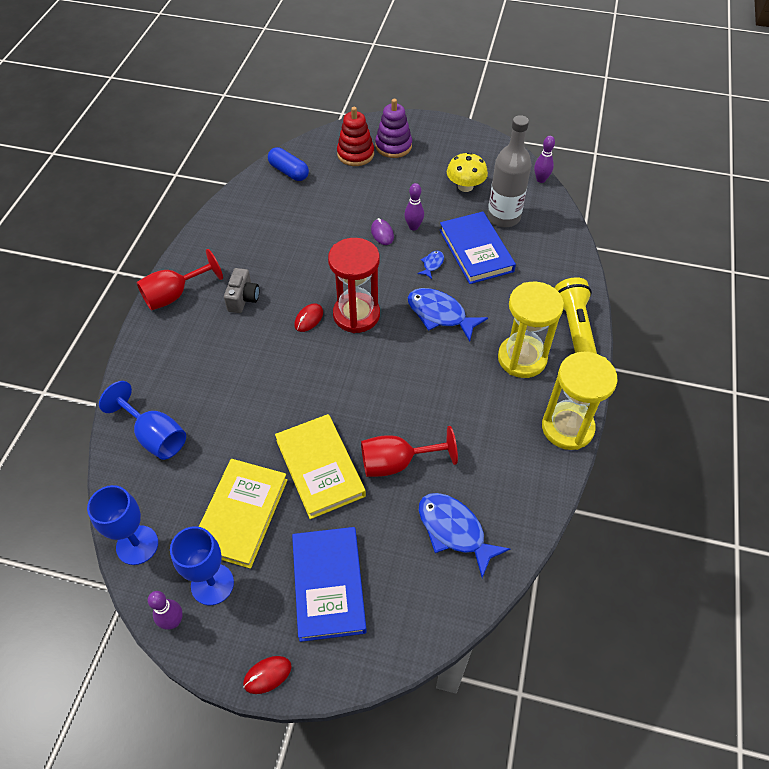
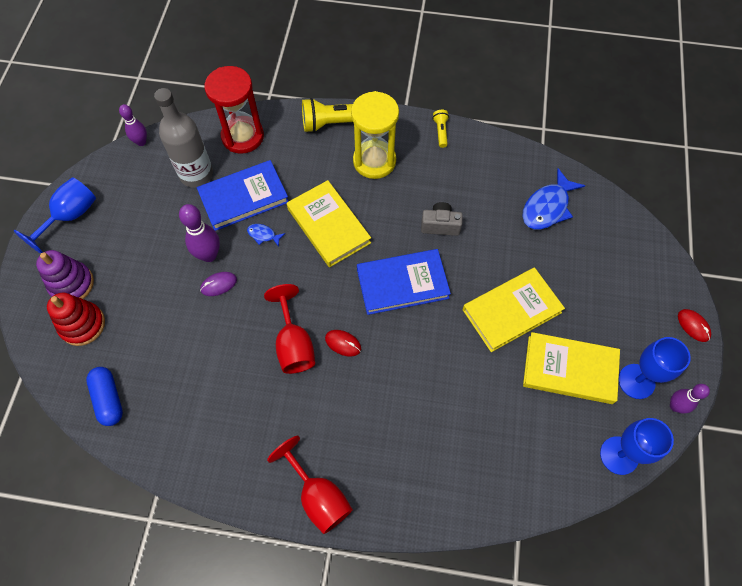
camera: 95 degrees left, 10 degrees up
(155, 436) = (505, 469): blue goblet -> blue goblet (70, 216)
(243, 299) = (319, 416): grey camera -> grey camera (440, 225)
(289, 172) = (108, 399): blue capsule -> blue capsule turned 60 degrees counterclockwise
(328, 585) = (613, 292): blue book -> blue book (402, 284)
(356, 315) = (334, 299): red hourglass -> red hourglass (242, 136)
(396, 463) = (495, 251): red goblet -> red goblet (294, 344)
(413, 227) = (209, 255): purple bowling pin -> purple bowling pin, size x1.52
(440, 314) = (328, 225): blue fish -> yellow book
(465, 186) = (148, 209): yellow mushroom -> none
(567, 427) = (440, 132): yellow hourglass -> yellow flashlight

